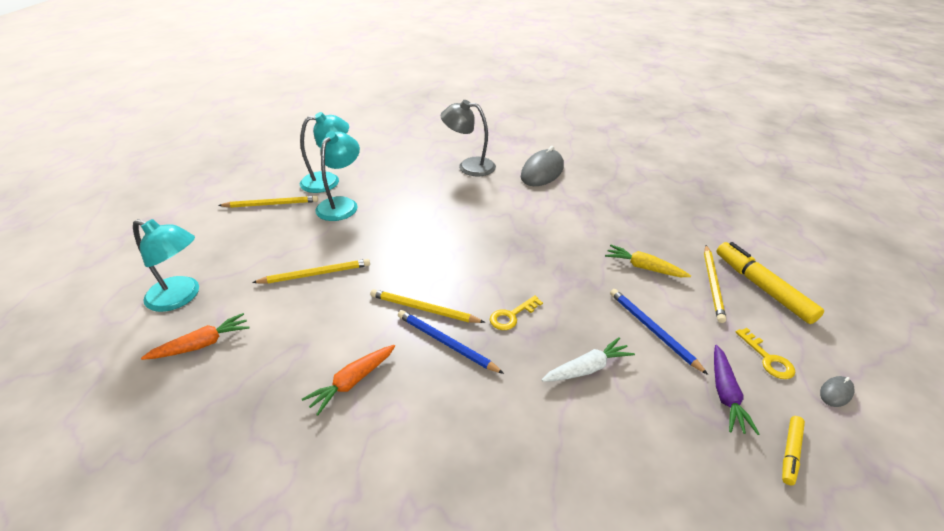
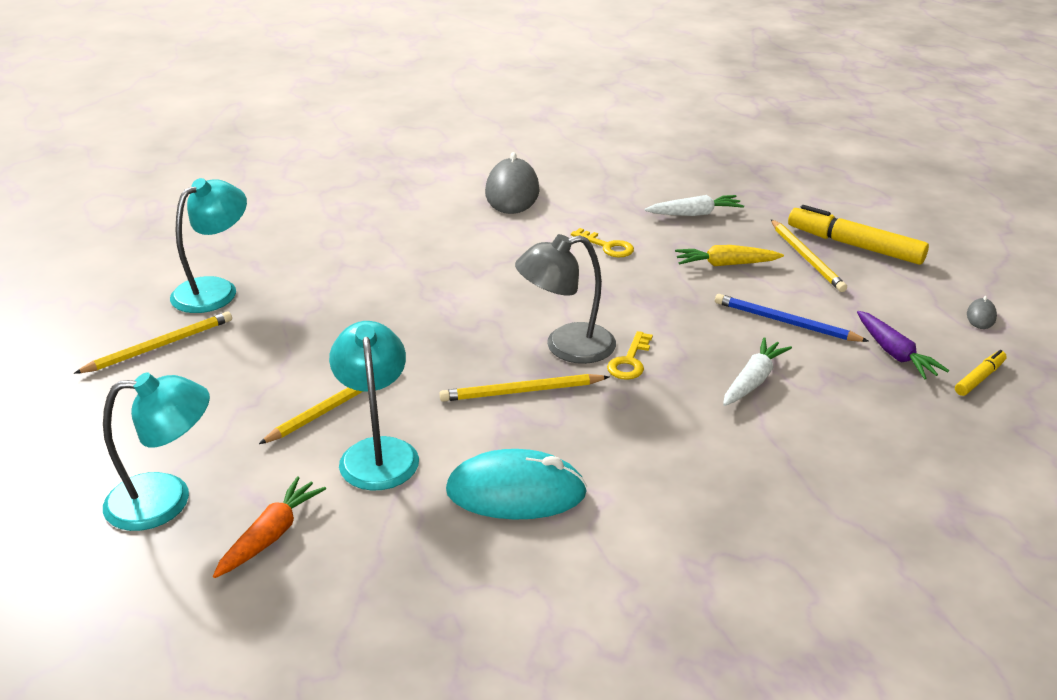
camera: 30 degrees left, 5 degrees down
(341, 204) = (273, 313): turquoise lamp -> turquoise lamp (378, 452)
(352, 382) = (516, 492): orange carrot -> turquoise mouse
(446, 343) = (584, 414): blue pencil -> none
(469, 166) = (406, 212): grey lamp -> grey lamp (566, 347)
(652, 223) = (694, 214): none -> white carrot
(768, 358) = (907, 309): yellow key -> yellow key (607, 246)
(790, 452) = (979, 378): yellow marker -> yellow marker turned 135 degrees counterclockwise

